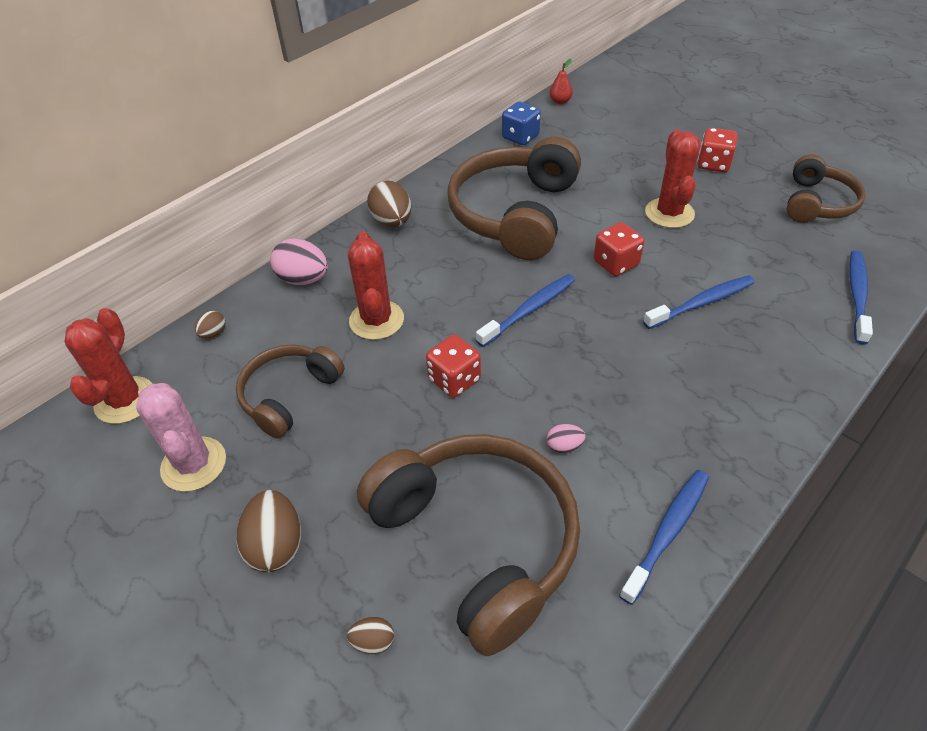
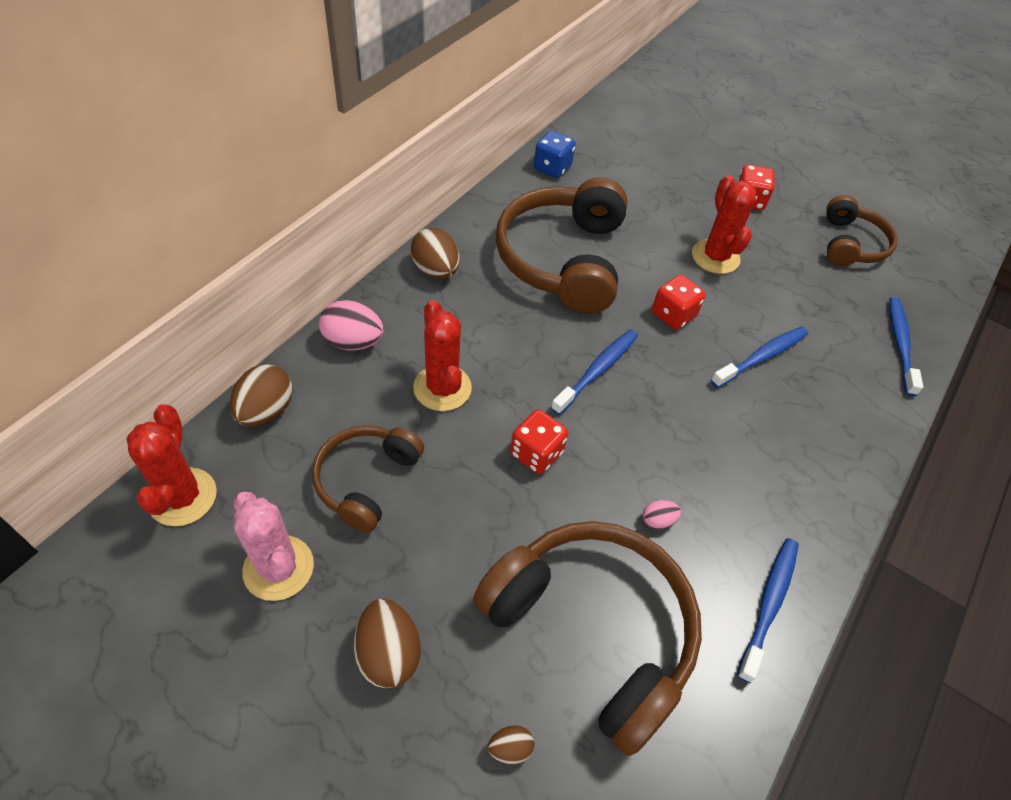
camera: 15 degrees left, 5 degrees up
(213, 333) = (266, 411): brown egg -> brown egg, size x1.93
(560, 101) = (585, 125): red pear -> none

